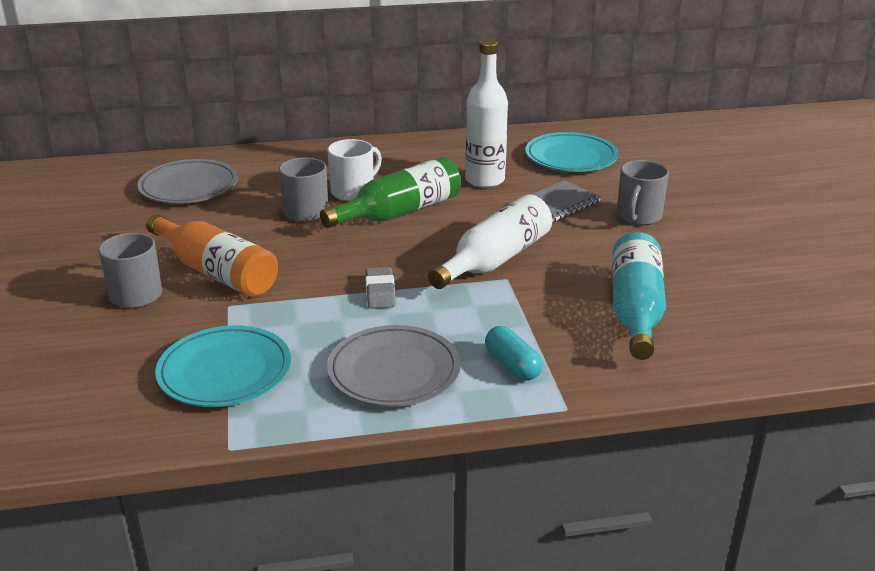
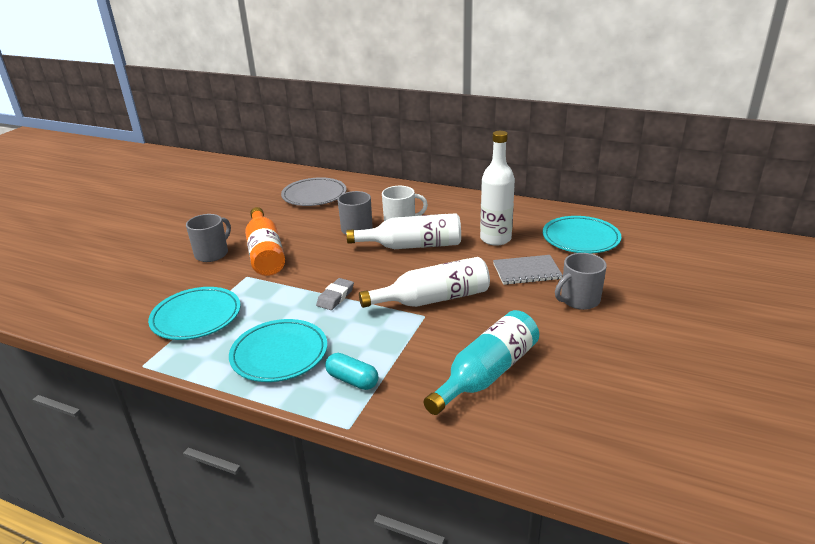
camera: 35 degrees right, 0 degrees up
(394, 371) = (279, 354): grey plate -> turquoise plate
(400, 212) = (412, 246): green bottle -> white bottle
(512, 365) = (352, 380): turquoise capsule -> turquoise capsule turned 60 degrees counterclockwise

